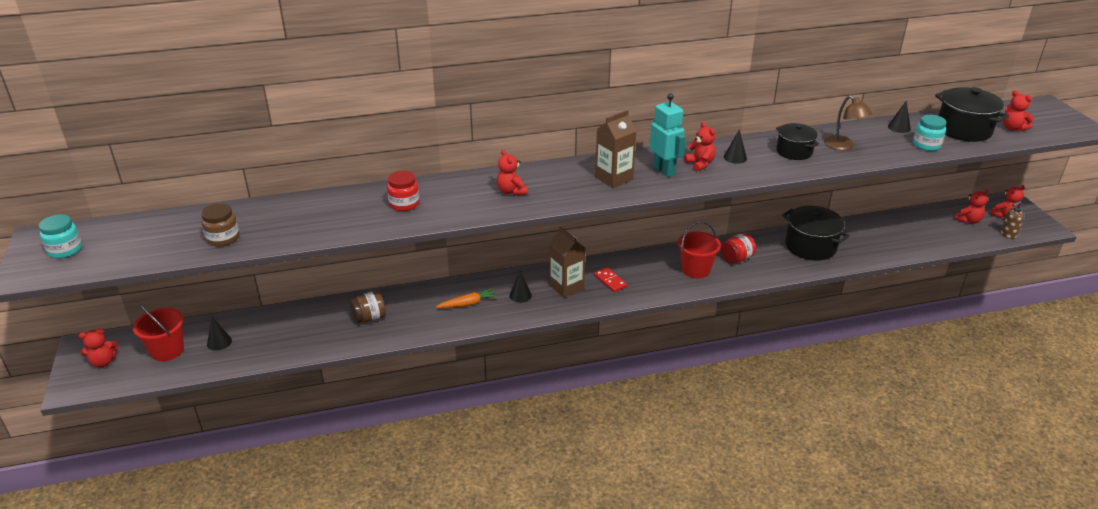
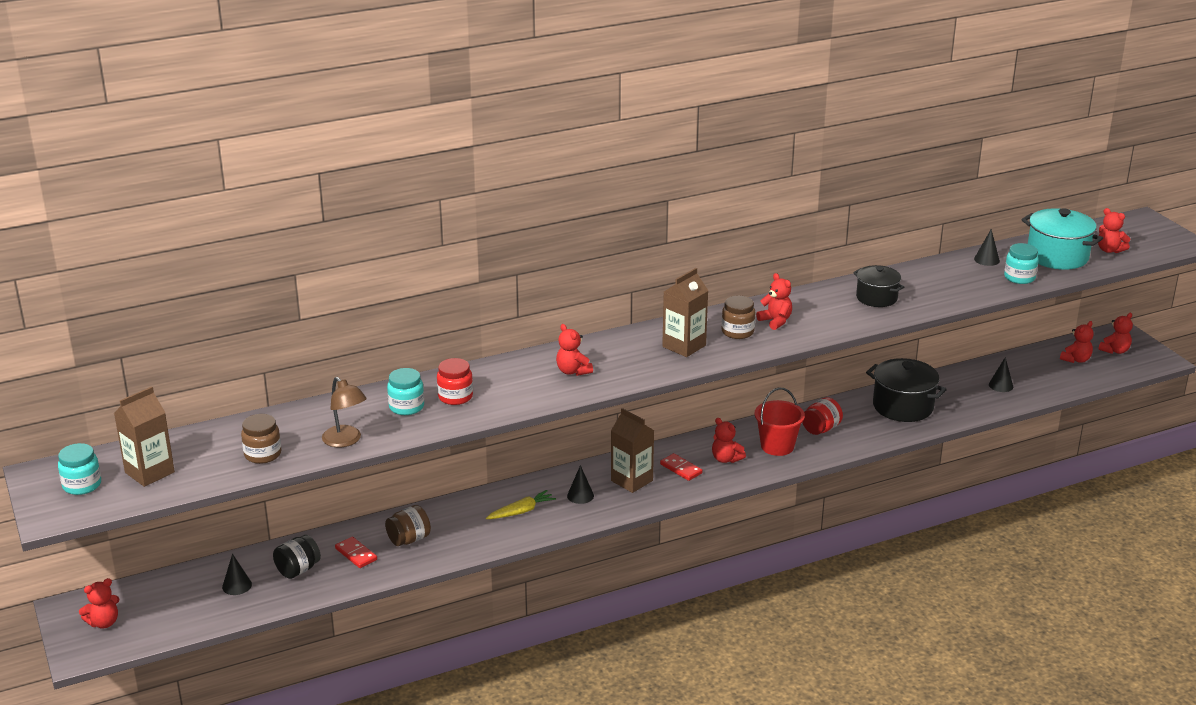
camera: 10 degrees left, 5 degrees down
(124, 245) = (149, 472): none -> brown carton
(167, 350) = (177, 601): red bucket -> none
(272, 334) = (298, 570): none -> black jar
(323, 326) = (356, 554): none -> red domino
(360, 209) = (406, 407): none -> turquoise jar
(468, 304) = (521, 511): orange carrot -> yellow carrot
(650, 276) = (726, 459): none -> red teddy bear
(664, 170) = (737, 332): turquoise robot -> brown jar
(735, 157) = (813, 310): black cone -> black cone (1001, 385)
(843, 146) = (929, 287): brown lamp -> brown lamp (346, 441)
(963, 130) = (1057, 256): black pot -> turquoise pot
(1007, 235) = (1121, 372): brown soap dispenser -> none

